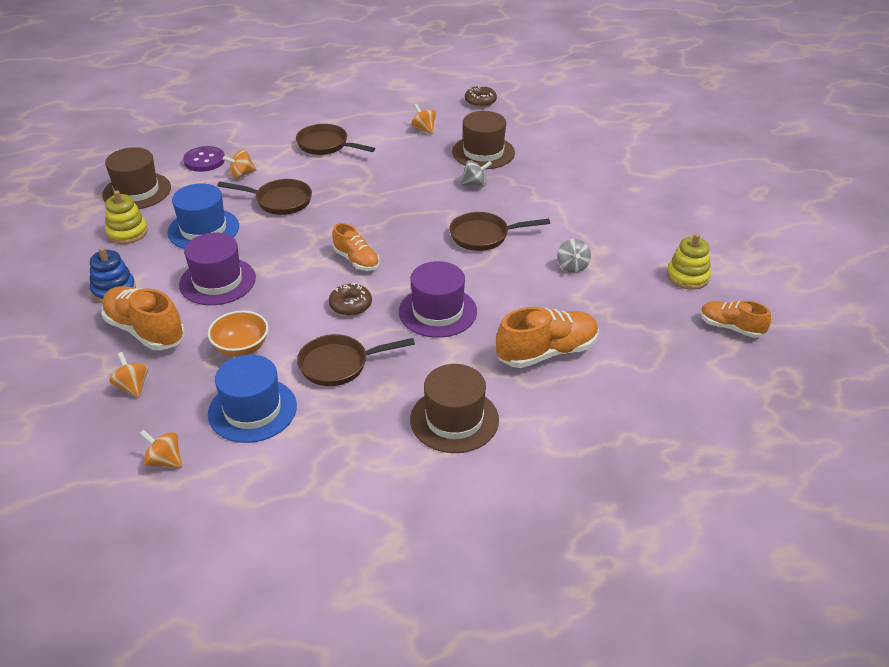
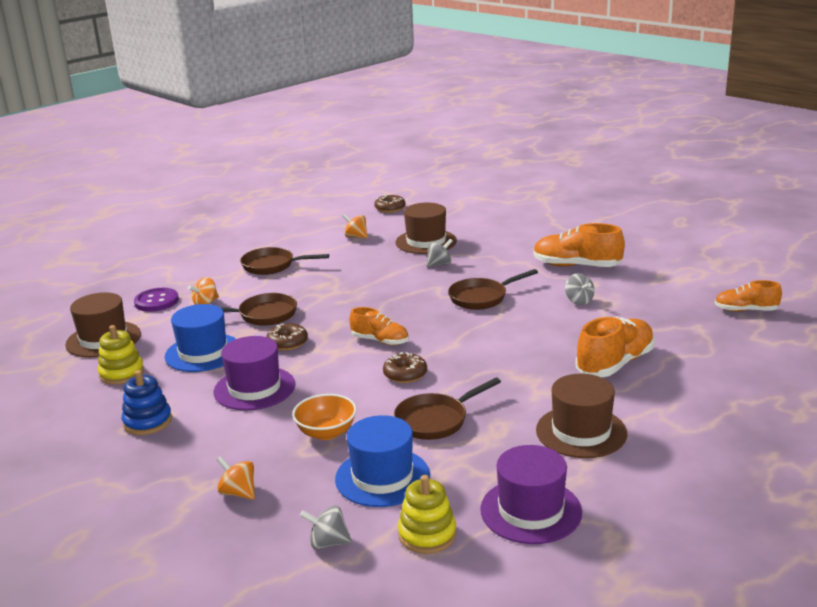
camera: 20 degrees left, 15 degrees down
(145, 331) = (212, 445): orange shoe -> orange shoe (576, 266)
(165, 461) = (328, 543): orange spinning top -> grey spinning top
(278, 239) = (287, 343): none -> brown donut
(437, 311) = (491, 359): purple hat -> purple hat (531, 510)
(687, 276) = (679, 286): yellow stacking toy -> yellow stacking toy (427, 534)

